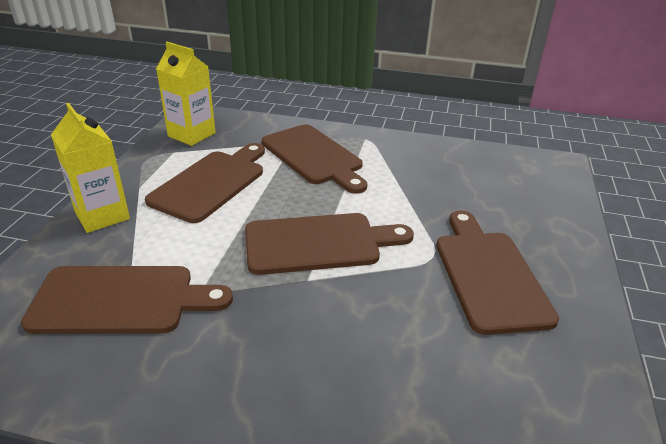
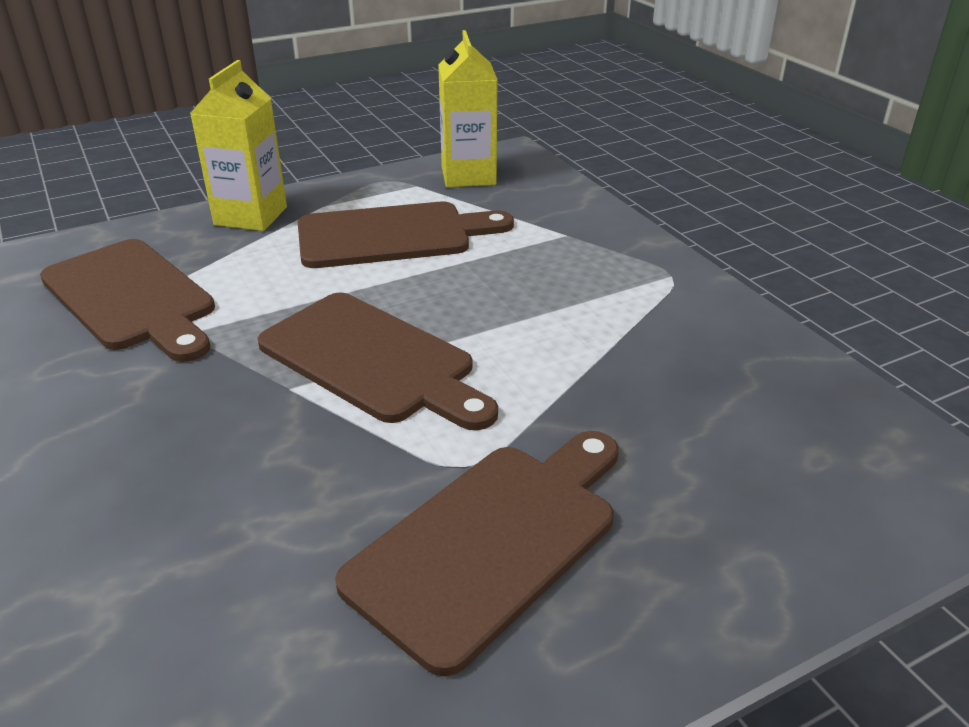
camera: 50 degrees right, 0 degrees up
(314, 157) = (557, 264): brown cutting board -> none

